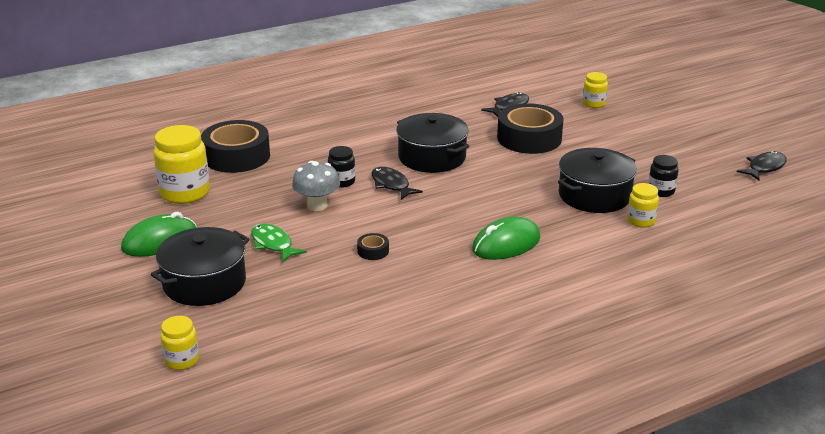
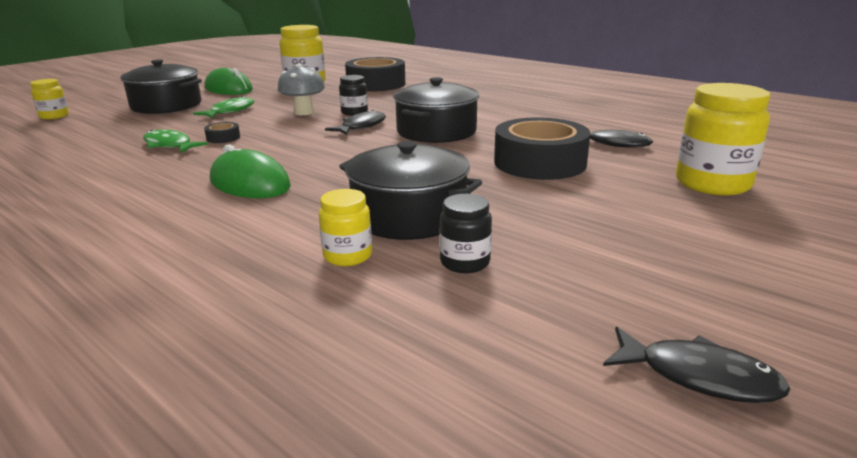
camera: 70 degrees right, 5 degrees down
(376, 279) = (170, 145): none -> green fish
(594, 104) = (712, 184): yellow jar -> yellow jar, size x1.84

